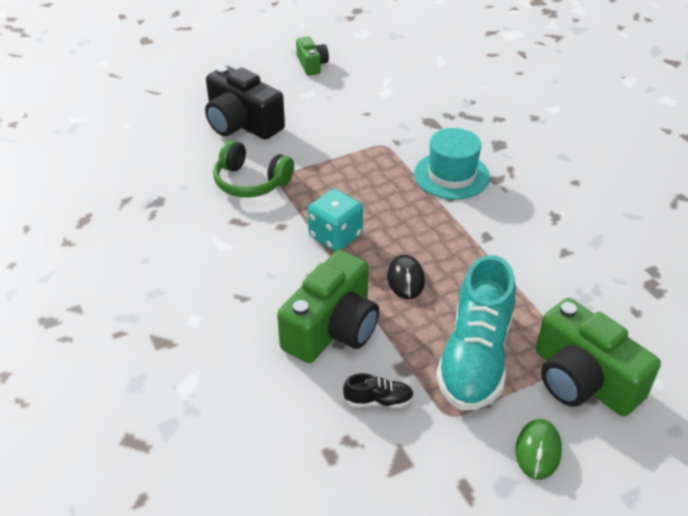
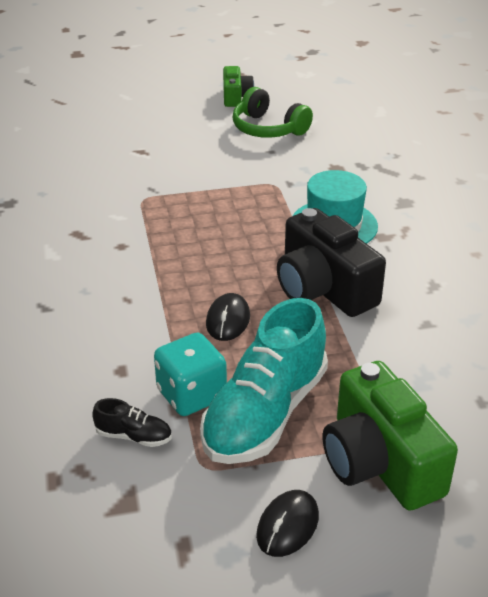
camera: 15 degrees right, 5 degrees down
(242, 123) = (133, 143): black camera -> black camera (323, 288)
(251, 182) = (112, 199): green headphones -> green headphones (268, 129)
(332, 328) = (122, 354): green camera -> none
(335, 236) = (173, 265): turquoise dice -> turquoise dice (191, 395)
(538, 451) = (287, 526): green mouse -> black mouse

